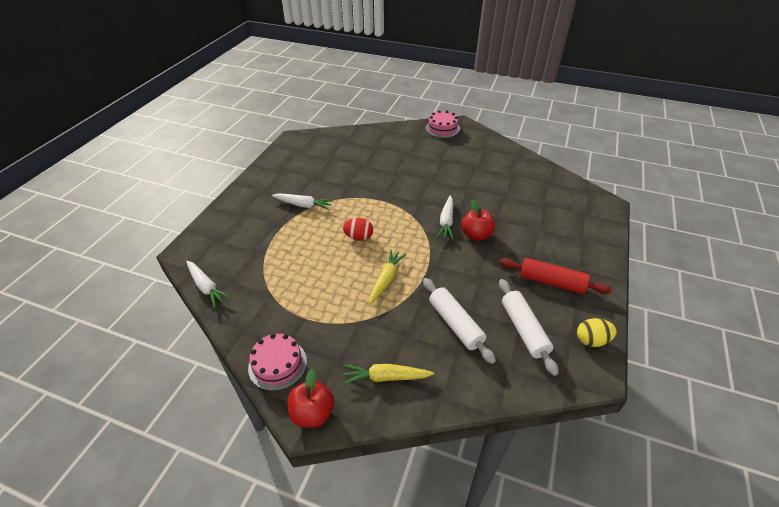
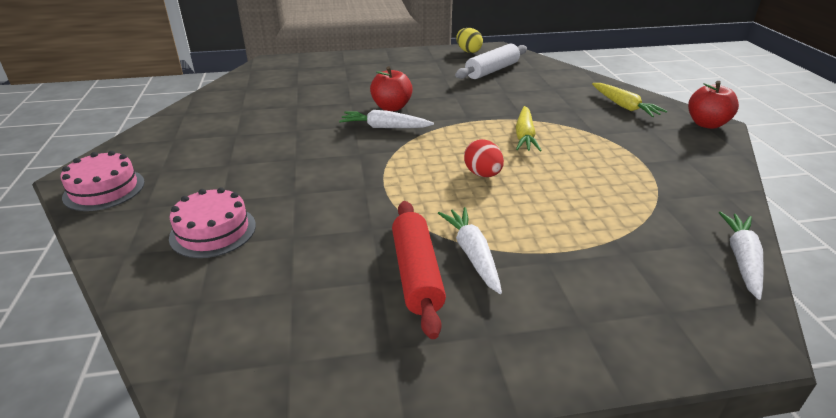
camera: 120 degrees left, 10 degrees down
(277, 364) = (709, 156): pink cake -> pink cake (213, 231)
(386, 279) = (524, 136): yellow carrot -> yellow carrot turned 75 degrees counterclockwise
(446, 222) = (385, 127): white carrot -> white carrot turned 150 degrees counterclockwise
(455, 324) = (527, 93): white rolling pin -> none
(551, 282) = (422, 69): red rolling pin -> red rolling pin (416, 274)

